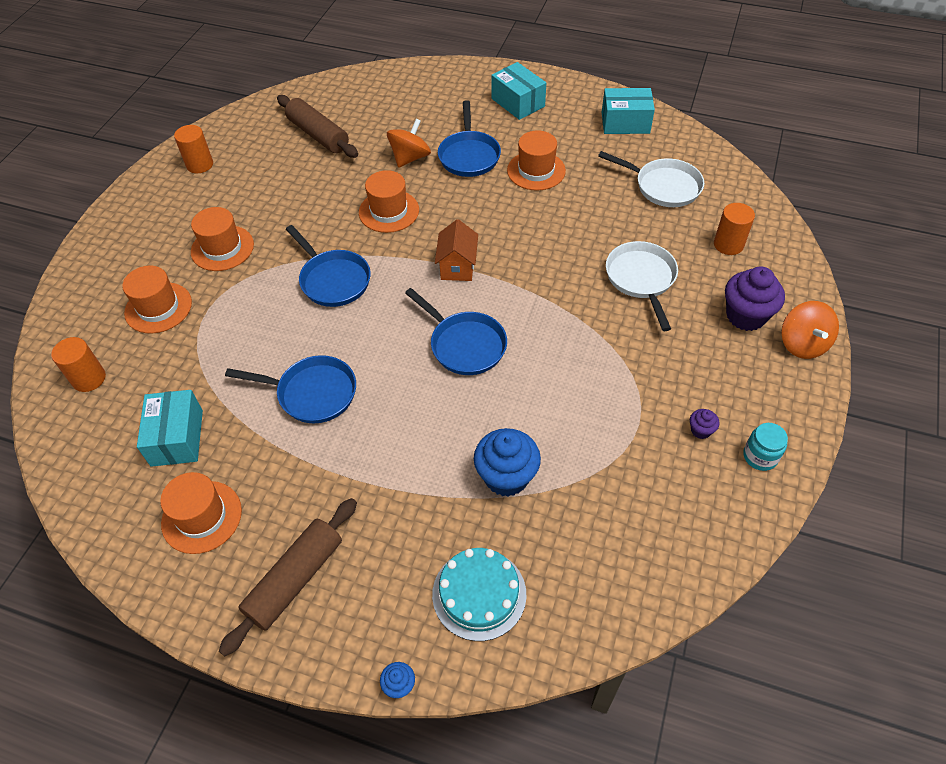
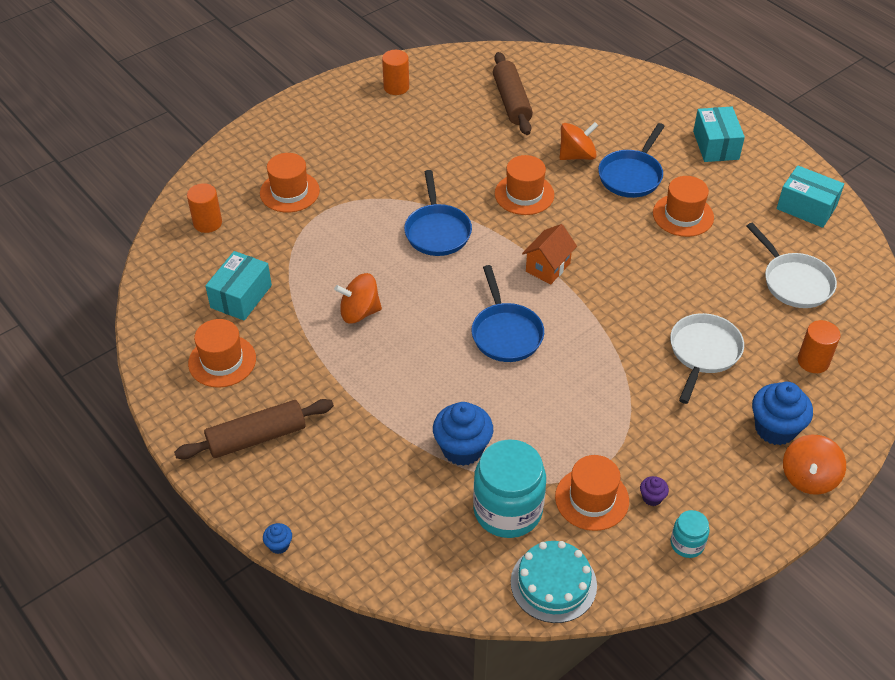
camera: 30 degrees right, 5 degrees down
(222, 248) = (368, 166): orange hat -> orange hat (592, 499)
(312, 393) = (359, 312): blue pan -> orange spinning top
(479, 594) = (379, 518): turquoise cake -> turquoise cake (553, 583)
(590, 514) = (507, 510): none -> turquoise jar
(746, 316) = (775, 429): purple cupcake -> blue cupcake

